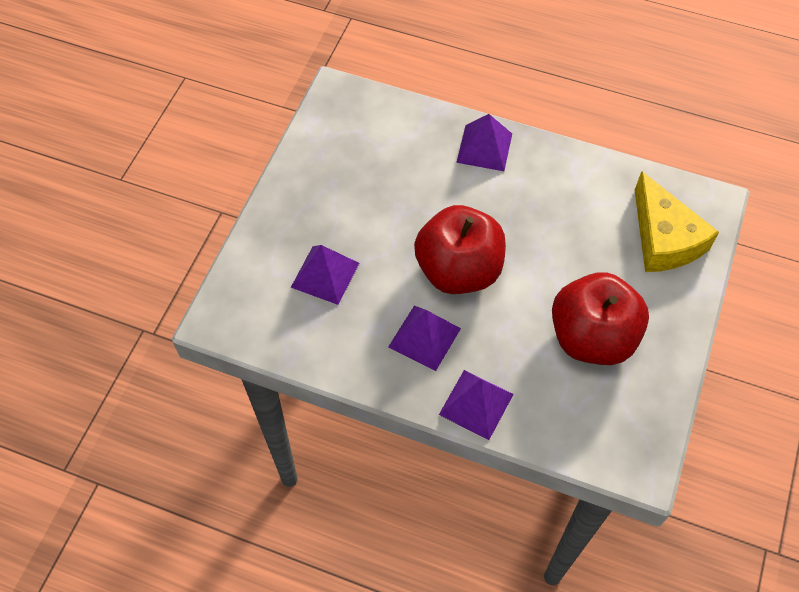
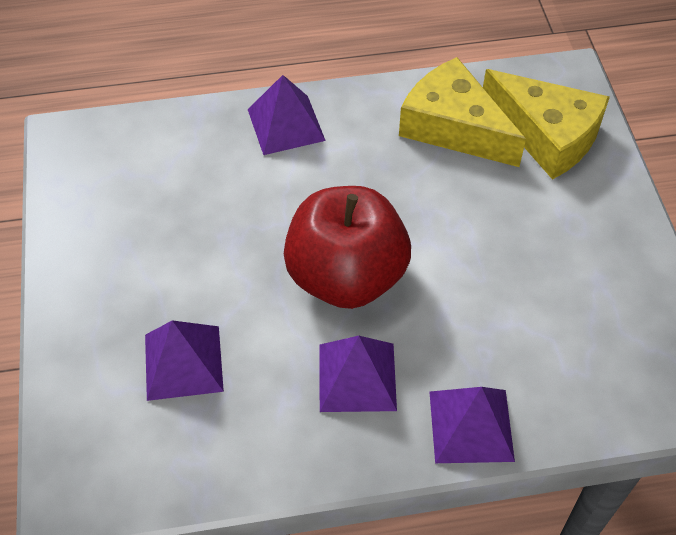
camera: 30 degrees left, 5 degrees down
(592, 337) = (547, 279): red apple -> none
(600, 202) = (453, 127): none -> yellow cheese

